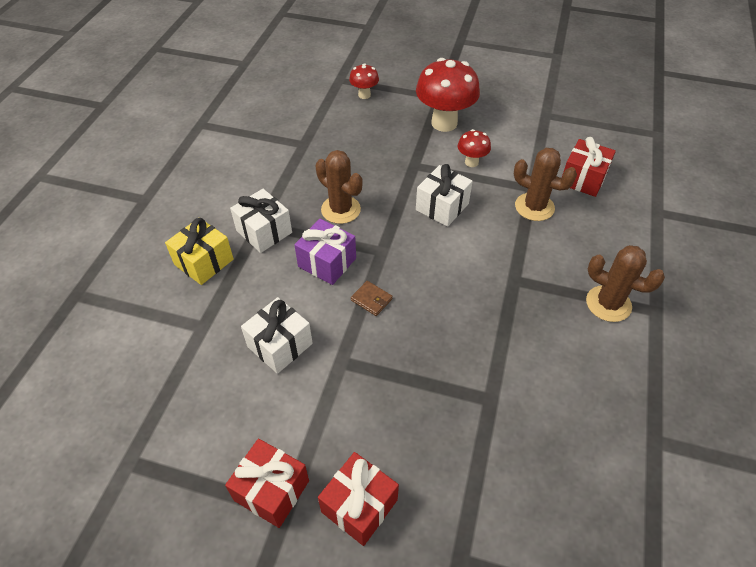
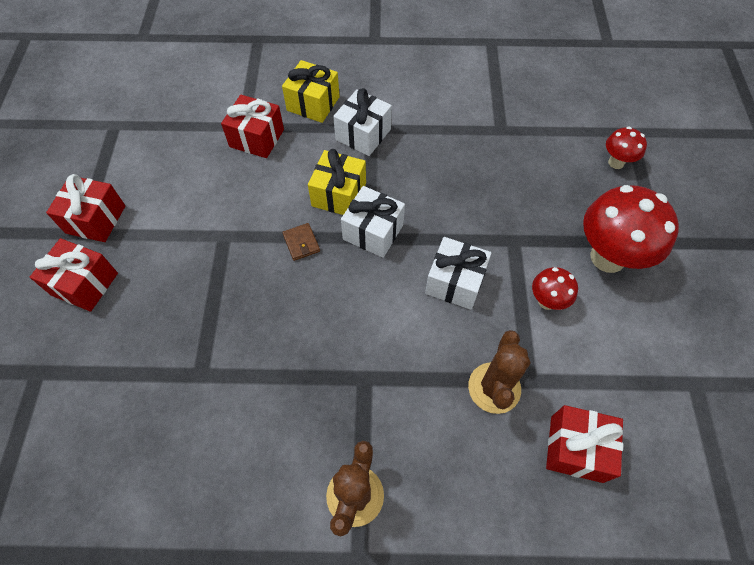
camera: 75 degrees right, 10 degrees up
(226, 316) = (257, 138): none -> red gift
(280, 345) = (233, 185): white gift -> white gift (373, 232)
(327, 262) = (339, 194): purple gift -> yellow gift
(341, 209) = (415, 187): brown cactus -> none
(371, 299) = (301, 243): brown wallet -> brown wallet turned 45 degrees counterclockwise

